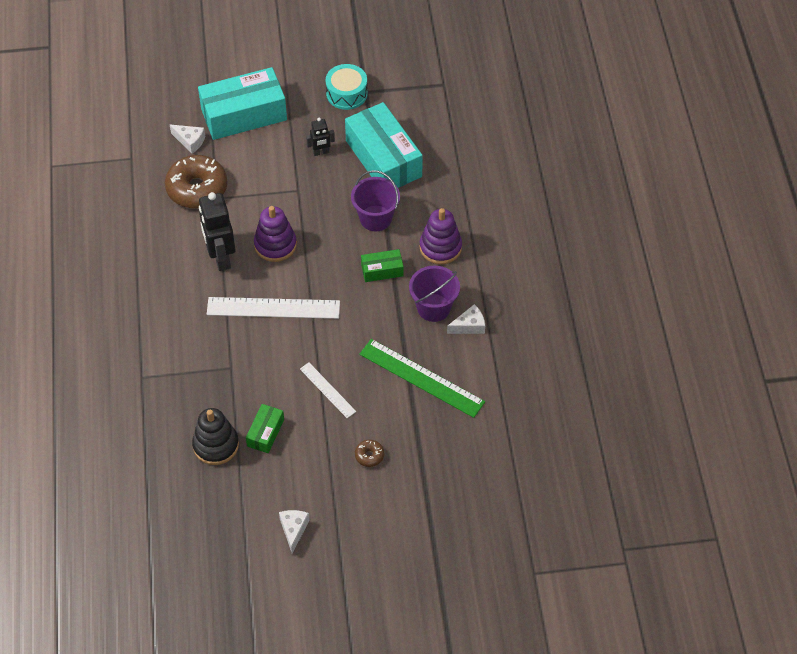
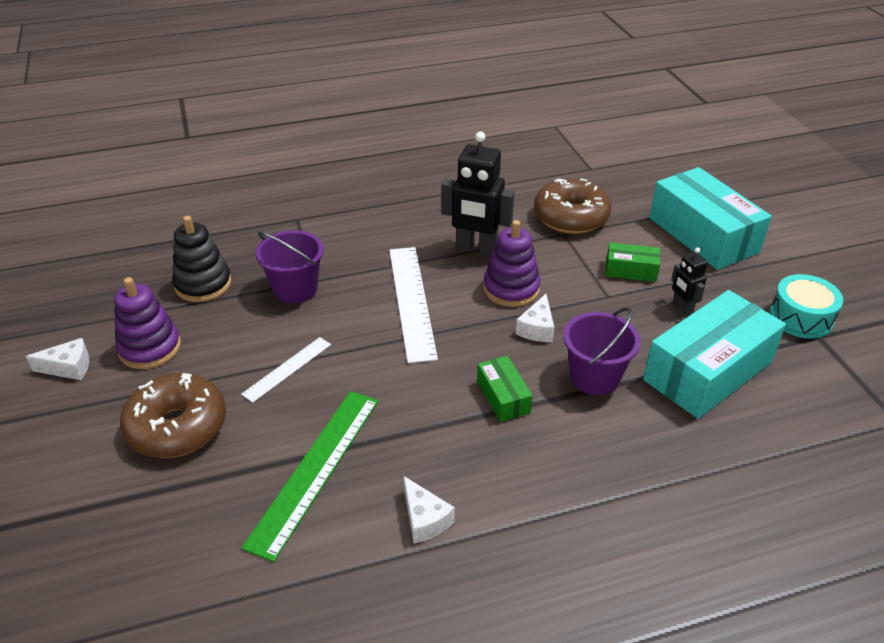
camera: 80 degrees right, 15 degrees down
(190, 141) = (637, 202): white cheese -> white cheese (537, 328)
(221, 258) = (476, 249): black robot -> black robot turned 135 degrees counterclockwise
(265, 433) = (219, 322): green box -> green box (631, 270)
(369, 455) = (177, 427): brown donut -> brown donut, size x2.32
(433, 308) = (450, 467): purple bucket -> purple bucket (295, 289)
(440, 247) = (570, 460): purple stacking toy -> purple stacking toy (150, 348)

